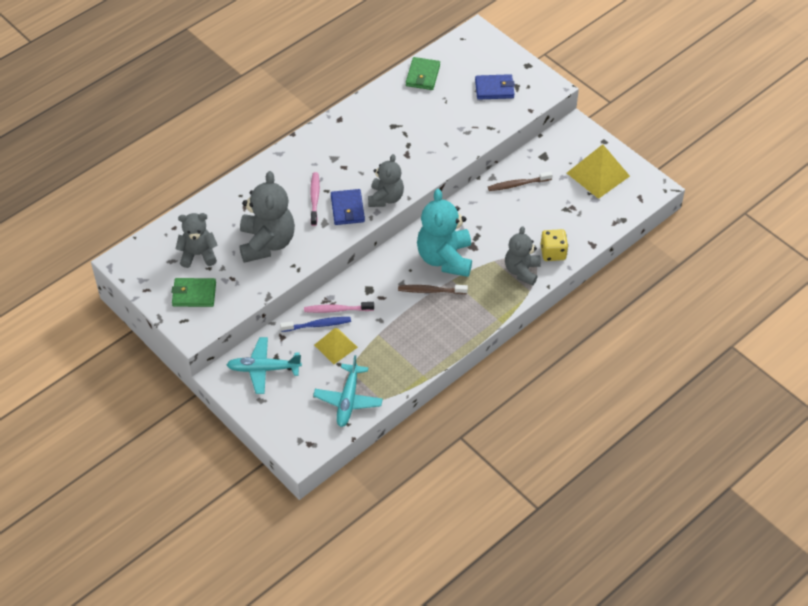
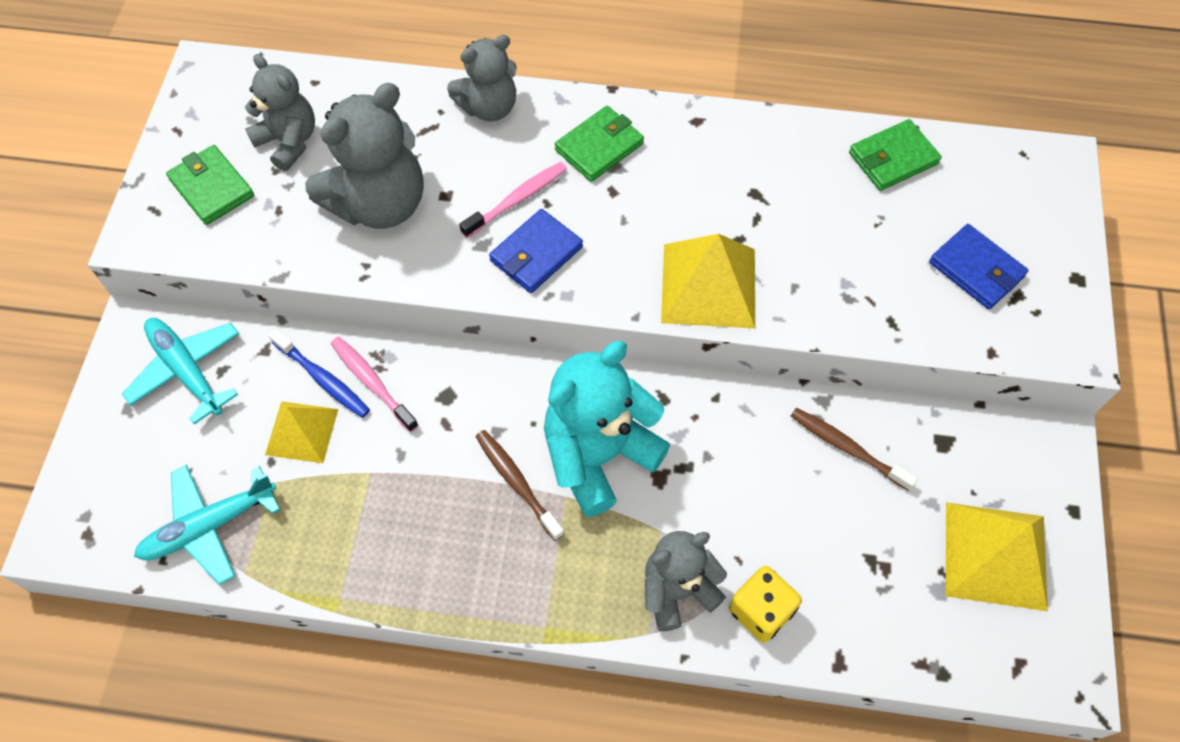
camera: 50 degrees right, 10 degrees up
(317, 157) = (599, 147): none -> green wallet
(385, 198) = (604, 287): grey teddy bear -> grey teddy bear (489, 107)
(418, 167) = (709, 285): none -> yellow pyramid

